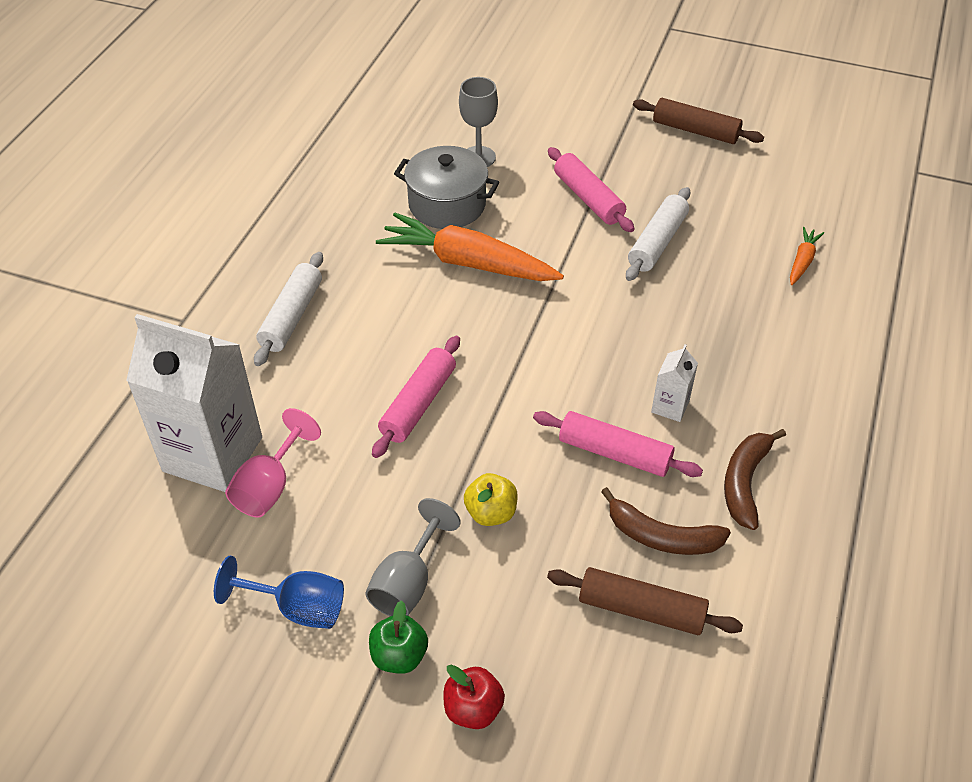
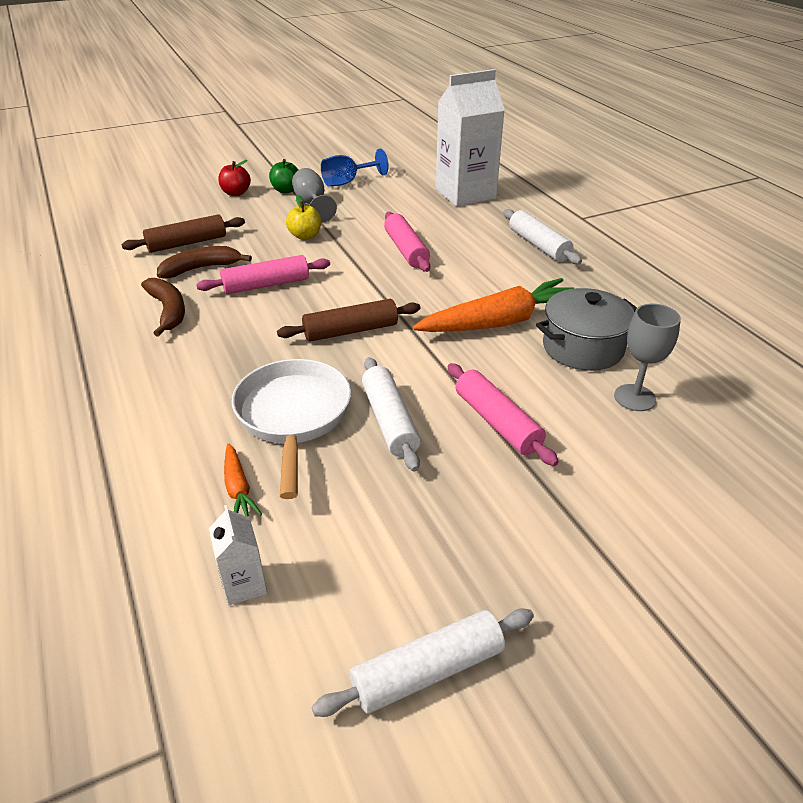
camera: 135 degrees right, 10 degrees down
(269, 486) = (422, 198): pink goblet -> none
(588, 198) = (497, 422): pink rolling pin -> pink rolling pin turned 45 degrees clockwise
(670, 406) = (255, 321): white carton -> white carton (244, 584)
(695, 130) = (511, 586): brown rolling pin -> brown rolling pin (351, 331)
(721, 288) = (293, 416): none -> white pan
(773, 129) = (428, 671): none -> white rolling pin

